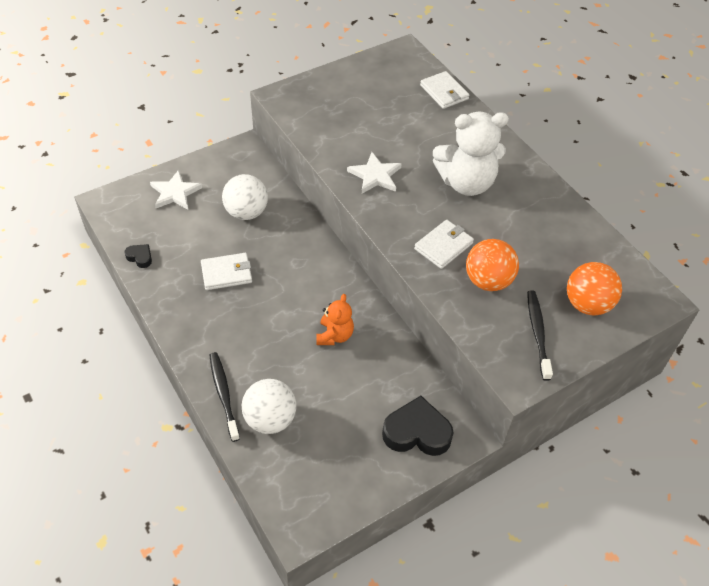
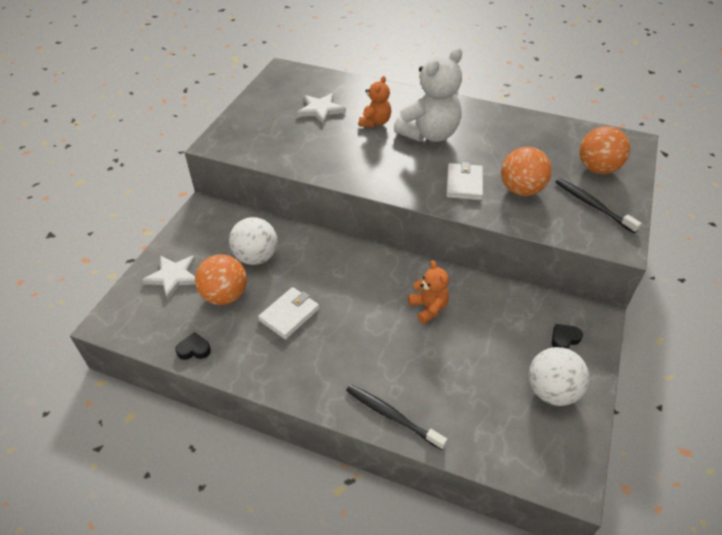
camera: 35 degrees left, 5 degrees down
(196, 229) = (225, 295): none -> orange ball
(270, 419) = (451, 408): white ball -> white ball (551, 391)
(375, 176) = (358, 162): white star -> white star (321, 110)
(417, 432) = (564, 339): black heart -> black heart, size x0.49
(430, 145) = (375, 122): none -> orange teddy bear
(444, 92) = (344, 84): white wallet -> none

